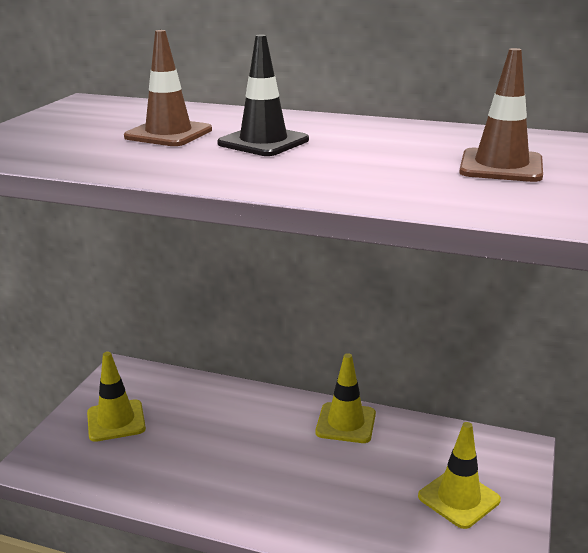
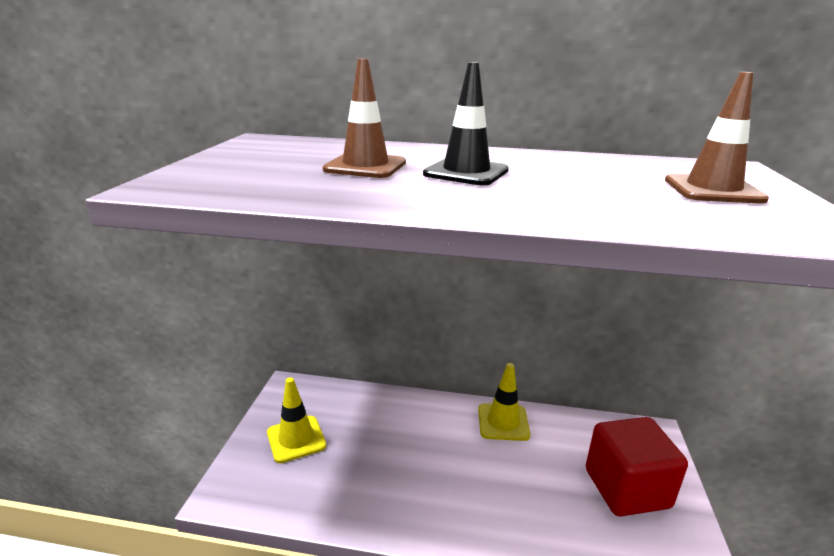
camera: 10 degrees left, 0 degrees up
(458, 498) = (626, 488): yellow traffic cone -> red cube

